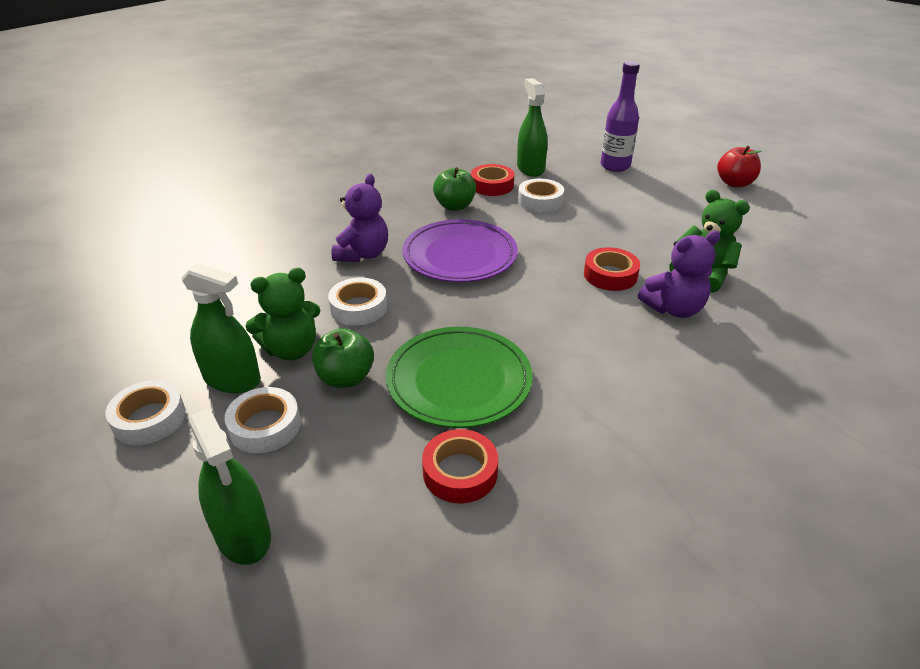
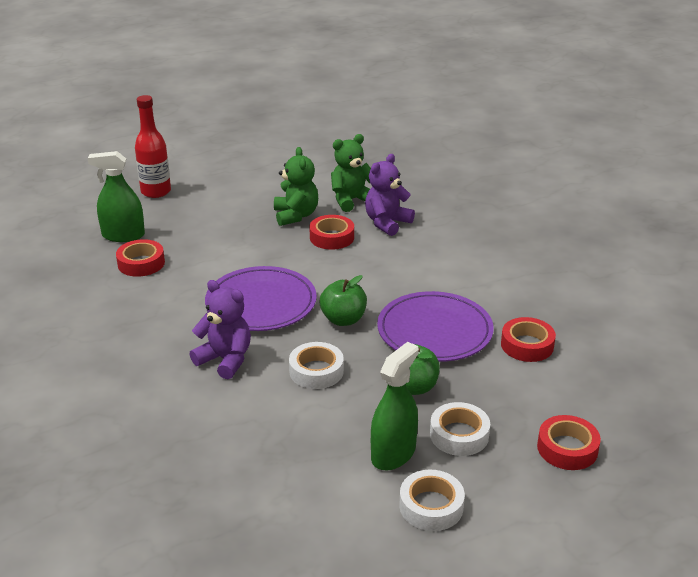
camera: 75 degrees left, 5 degrees down
(243, 535) = (567, 448): green spray bottle -> red tape
(291, 349) = (363, 416): green teddy bear -> green teddy bear (296, 215)
(454, 206) = (167, 292): green apple -> green apple (343, 319)
(459, 380) = (434, 331): green plate -> purple plate
(540, 201) = (192, 243): white tape -> none
(615, 166) = (156, 192): purple bottle -> red bottle
(674, 309) = (387, 223): purple teddy bear -> purple teddy bear turned 135 degrees counterclockwise
(734, 183) = (230, 149): red apple -> none

